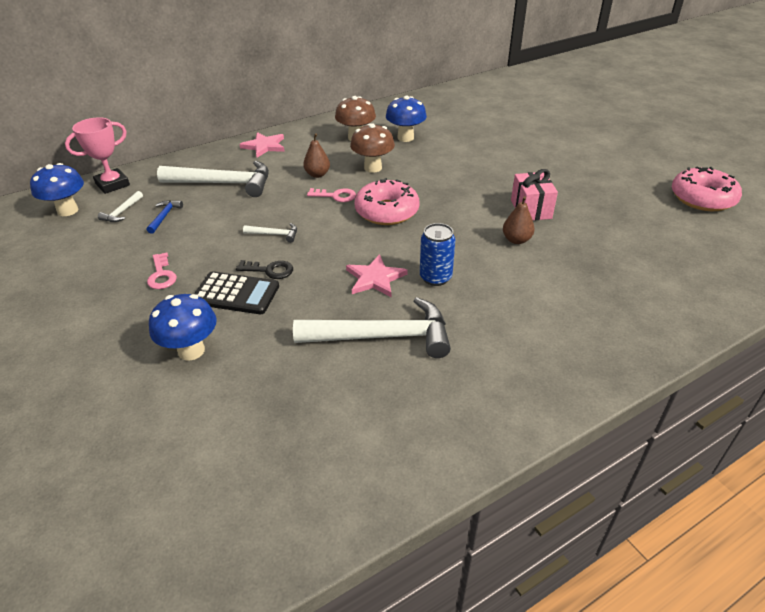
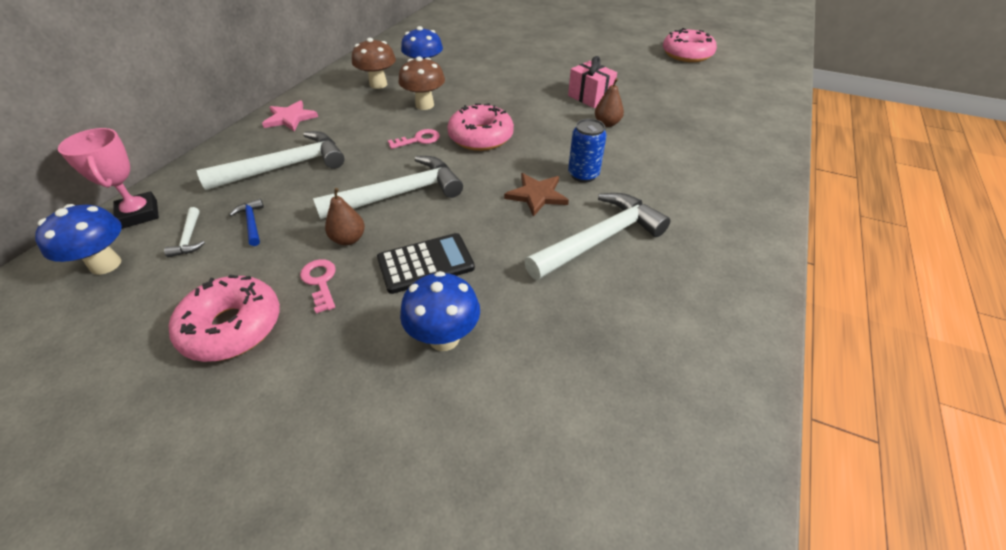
camera: 35 degrees left, 5 degrees up
(89, 280) = (232, 327): none -> pink donut
(112, 184) = (139, 214): pink trophy -> pink trophy turned 45 degrees counterclockwise
(161, 275) = (320, 281): pink key -> pink key turned 150 degrees counterclockwise
(270, 270) = (433, 228): black key -> none
(275, 234) = (400, 194): white hammer -> white hammer, size x2.29
(317, 174) = (378, 127): brown pear -> brown pear (348, 239)
(375, 278) = (537, 195): pink star -> brown star

